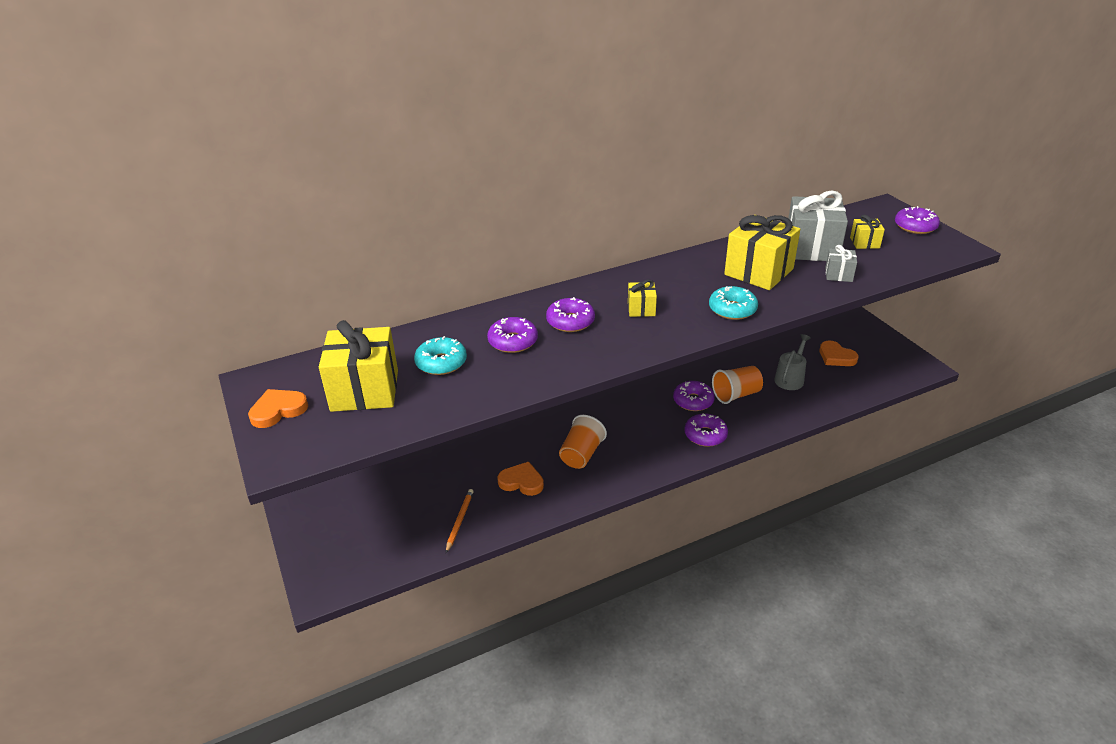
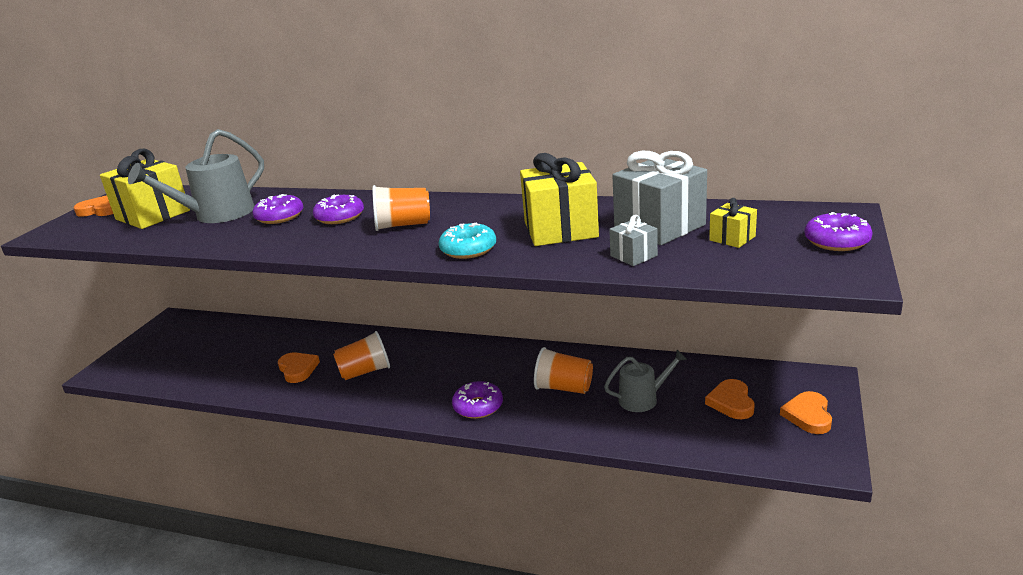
camera: 45 degrees right, 10 degrees down
(441, 363) = (217, 214): turquoise donut -> grey watering can
(459, 521) = (223, 374): orange pencil -> none
(641, 309) = (403, 225): yellow gift -> orange cup
(693, 401) = (517, 375): purple donut -> none
(880, 346) = (808, 415): none -> orange heart

